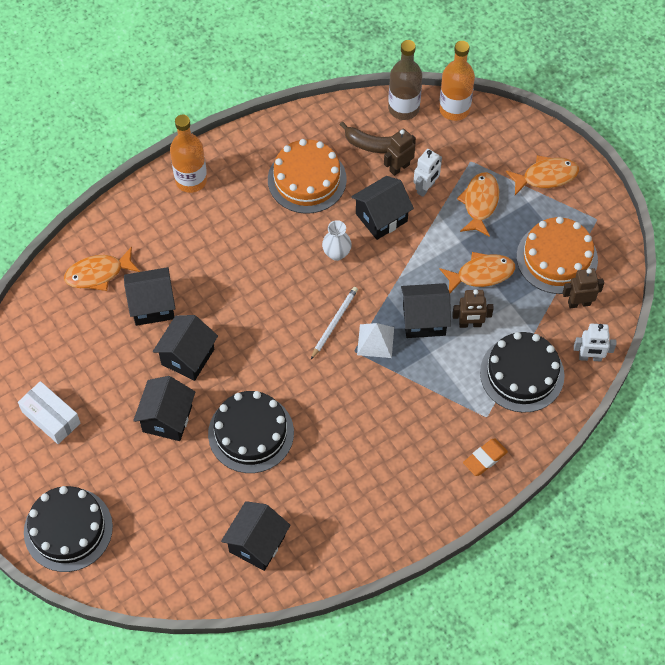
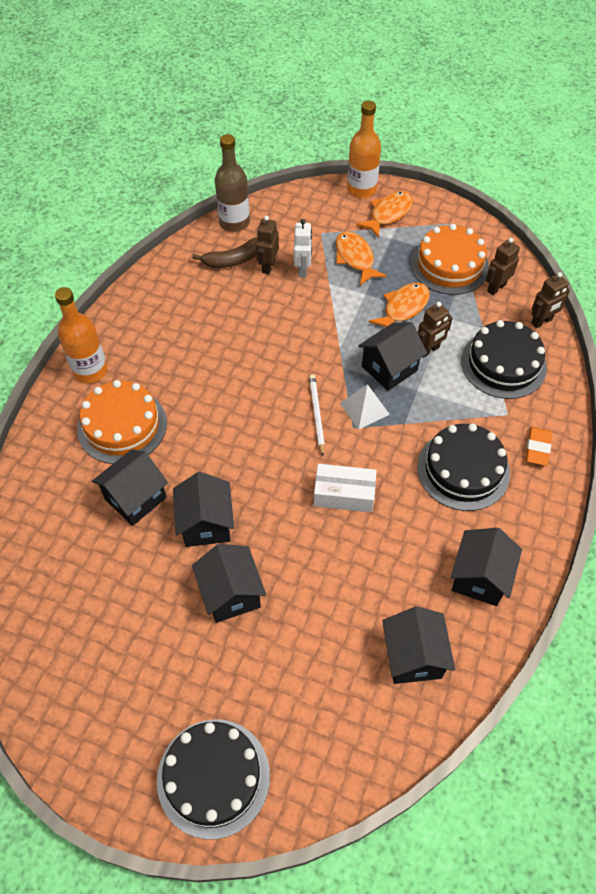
camera: 35 degrees left, 5 degrees down
(51, 417) = (109, 670): white box -> white box (344, 494)
(98, 273) = (58, 501): orange fish -> none
(251, 433) = (321, 556): black cake -> black cake (463, 470)
(307, 179) = (197, 315): orange cake -> orange cake (122, 426)
(336, 253) = (271, 358): white vase -> none
(381, 217) = (285, 310): black house -> black house (479, 577)
(454, 109) = (275, 203): orange bottle -> orange bottle (361, 189)
(590, 357) = (541, 321): white robot -> brown robot

